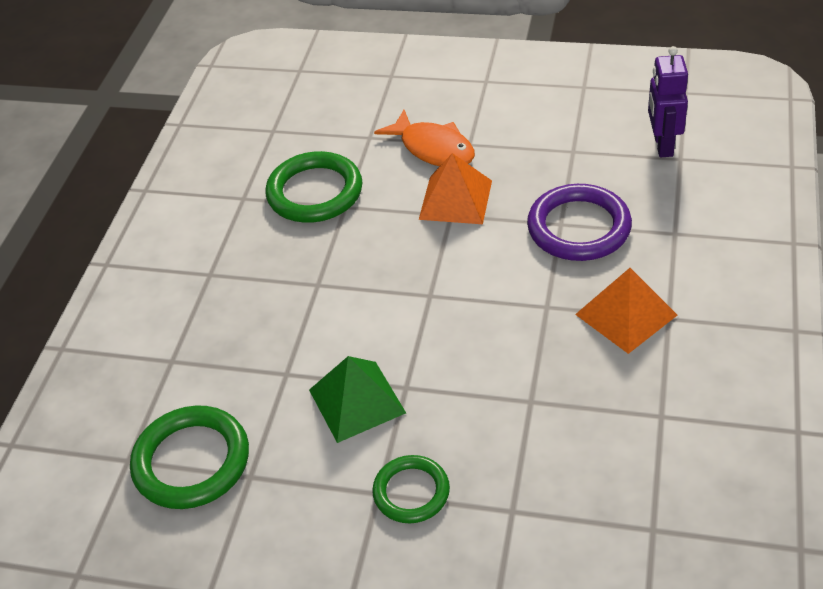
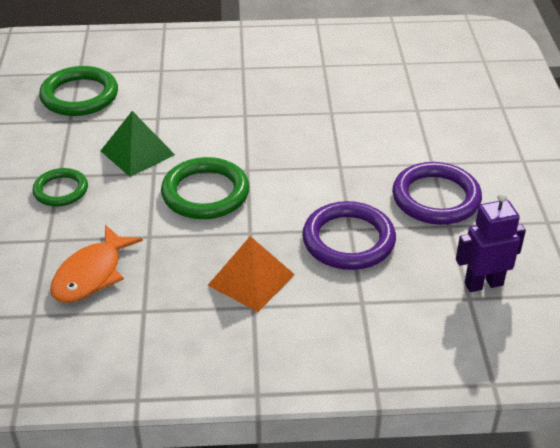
camera: 70 degrees right, 5 degrees down
(315, 192) = (341, 95): green ring -> green ring (205, 193)
(433, 148) = (417, 145): orange fish -> orange fish (91, 274)
(455, 199) = (359, 166): orange pyramid -> none
(528, 152) = (436, 198): none -> purple ring

